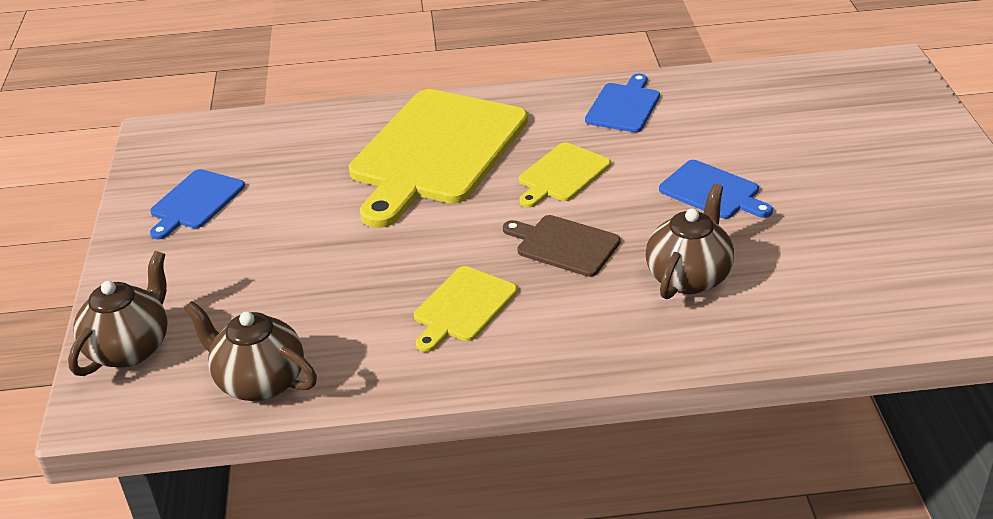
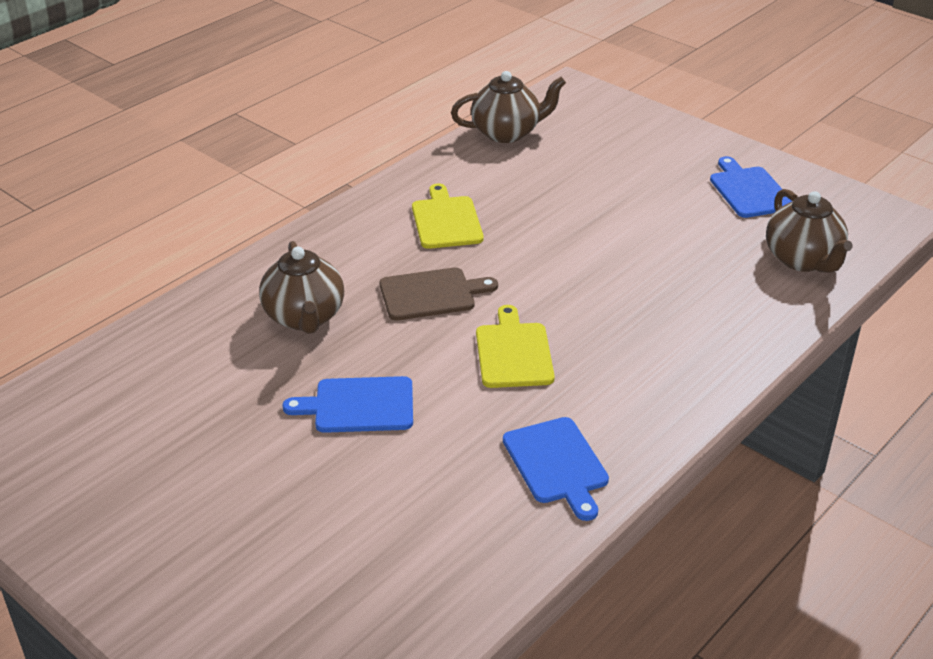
camera: 135 degrees right, 0 degrees up
(130, 348) = (609, 112): brown teapot -> brown teapot (803, 260)
(435, 151) = (653, 317): yellow cutting board -> none

